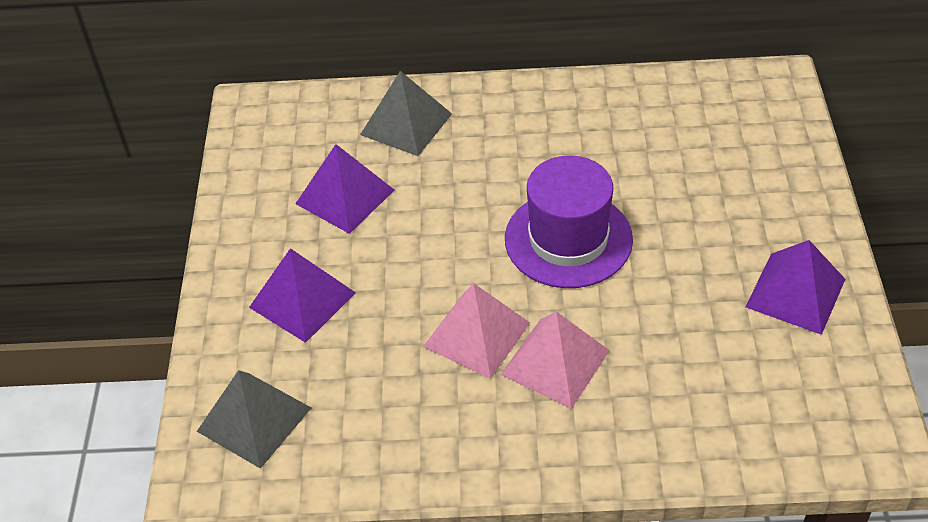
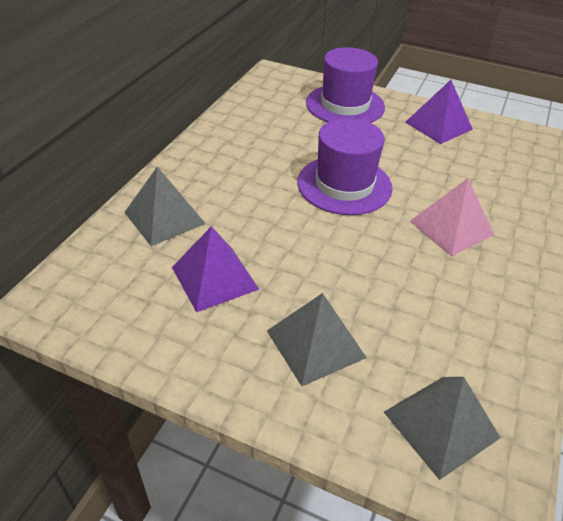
camera: 70 degrees left, 5 degrees down
(302, 299) = (315, 344): purple pyramid -> grey pyramid
(476, 334) = (408, 255): pink pyramid -> none
(759, 179) = (345, 105): none -> purple hat

